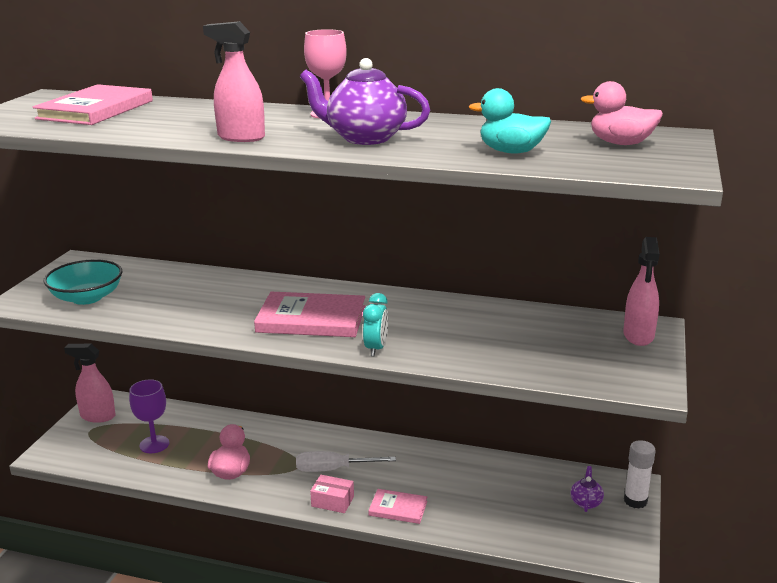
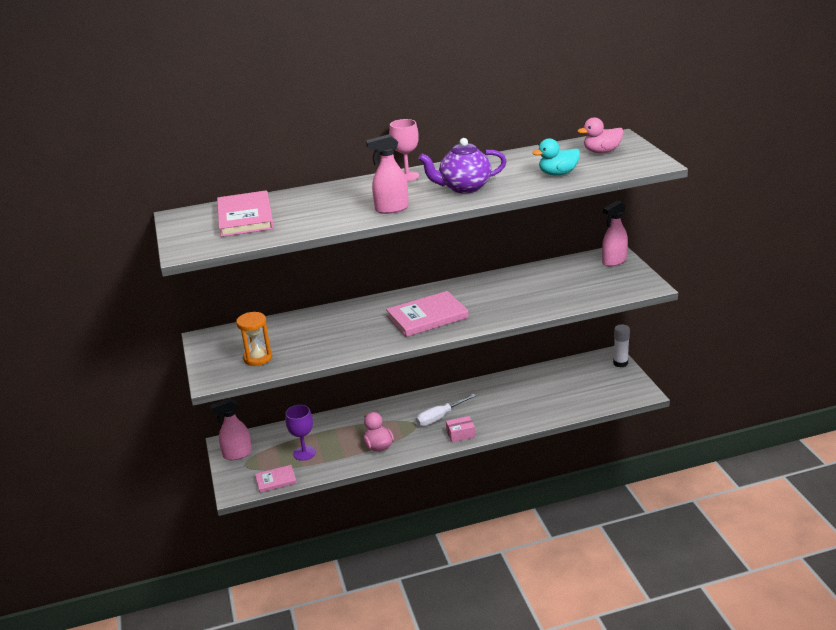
camera: 30 degrees left, 5 degrees up
(87, 297) = (258, 358): turquoise bowl -> orange hourglass
(376, 348) = (489, 319): turquoise clock -> none
(398, 508) = (502, 421): pink book -> pink book (275, 480)
(586, 502) = (597, 374): purple teapot -> none
(638, 336) = (614, 261): pink spray bottle -> pink spray bottle turned 75 degrees clockwise

